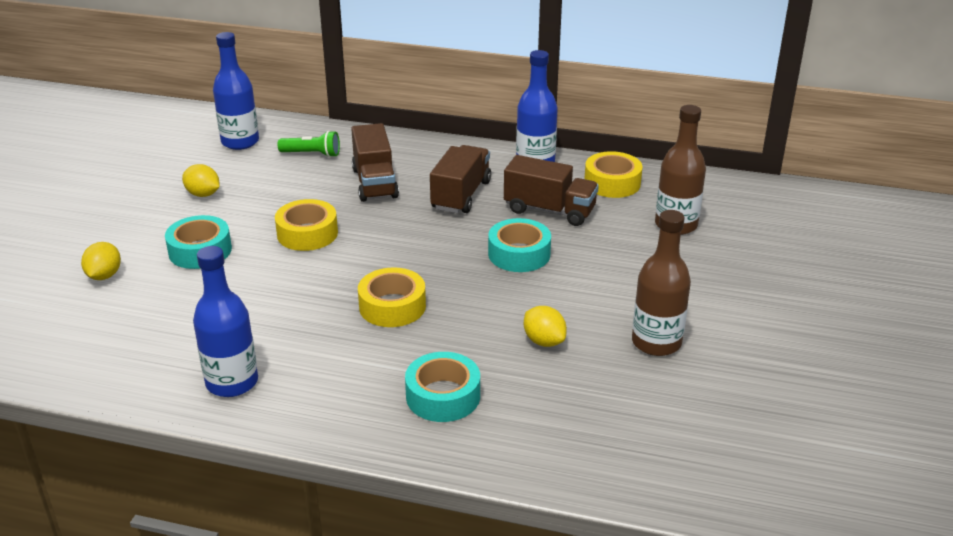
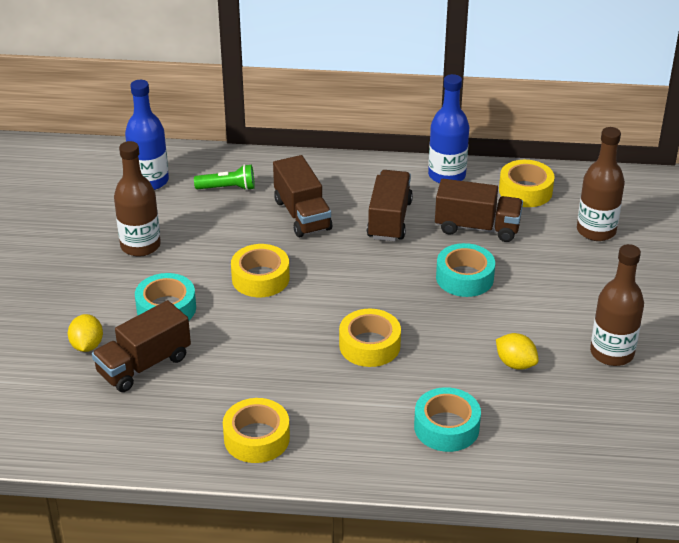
camera: 10 degrees left, 5 degrees up
(151, 299) = (144, 365): none -> brown truck
(203, 194) = (140, 246): yellow lemon -> brown bottle
(232, 382) = (256, 438): blue bottle -> yellow tape

